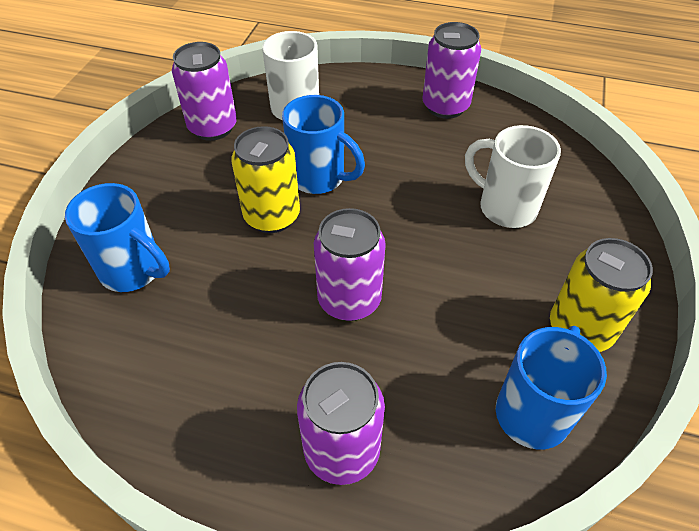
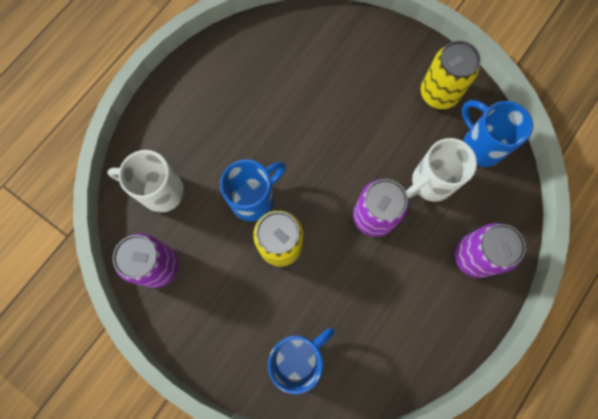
camera: 70 degrees left, 25 degrees up
(445, 106) = (210, 76): purple can -> none
(505, 207) = (331, 86): white mug -> white mug (430, 182)

